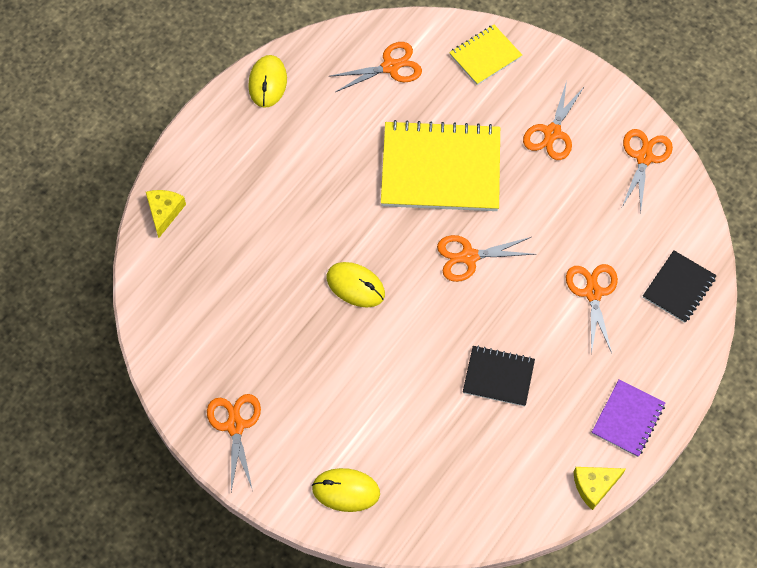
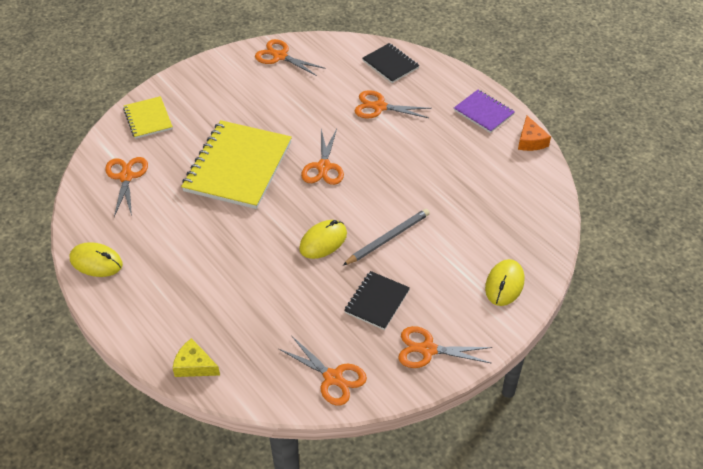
camera: 75 degrees left, 15 degrees down
(379, 351) = (388, 238): none -> grey pencil
(498, 377) = (431, 172): black notebook -> black notebook (377, 301)
(552, 133) = (236, 98): orange scissors -> orange scissors (333, 378)
(594, 486) = (531, 141): yellow cheese -> orange cheese

